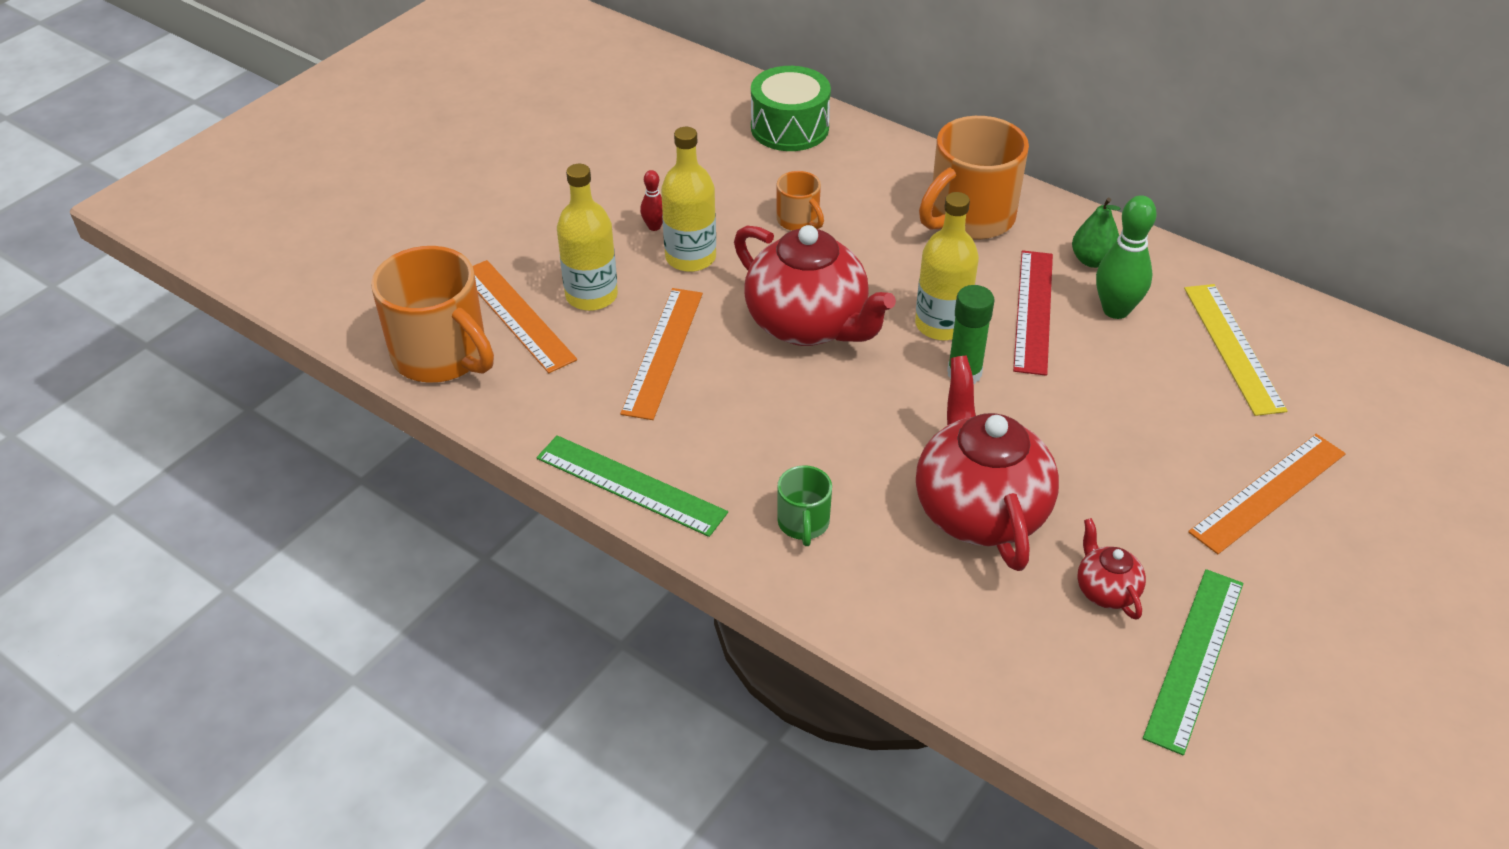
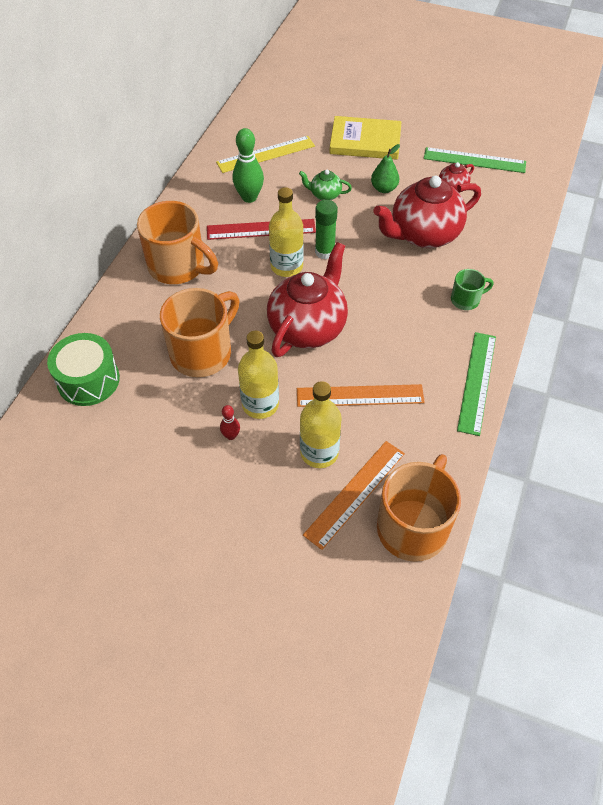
camera: 105 degrees left, 10 degrees up
(798, 221) = (203, 352): orange mug -> orange mug, size x2.03
(1092, 260) = (207, 209): green pear -> green pear (384, 188)
(1110, 402) = (325, 195): none -> green teapot
(1268, 492) = (365, 141): orange ruler -> yellow book

